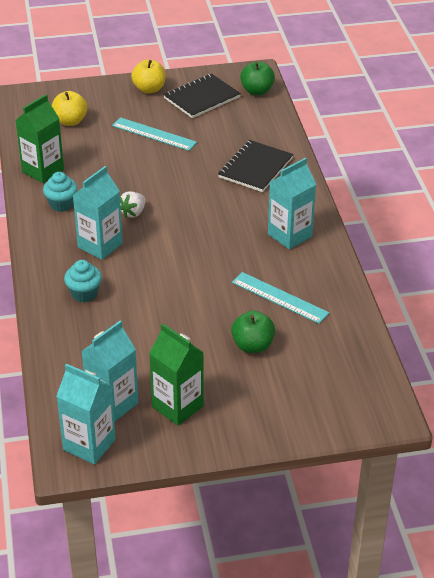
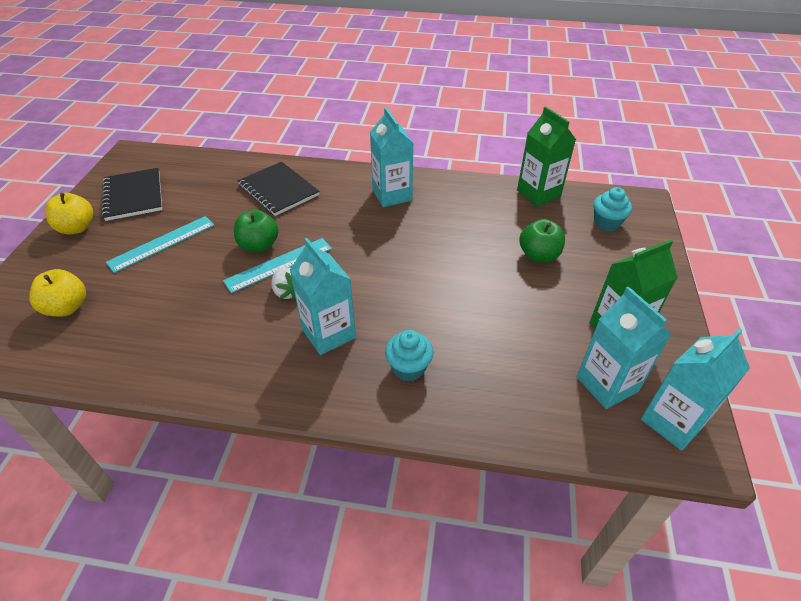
camera: 70 degrees left, 5 degrees up
(43, 171) = (143, 357): green carton -> green carton (538, 193)
(61, 204) = (227, 353): turquoise cupcake -> turquoise cupcake (606, 223)
(257, 91) = (160, 160): green apple -> green apple (259, 245)
(279, 297) = (476, 222): turquoise ruler -> turquoise ruler (279, 264)

